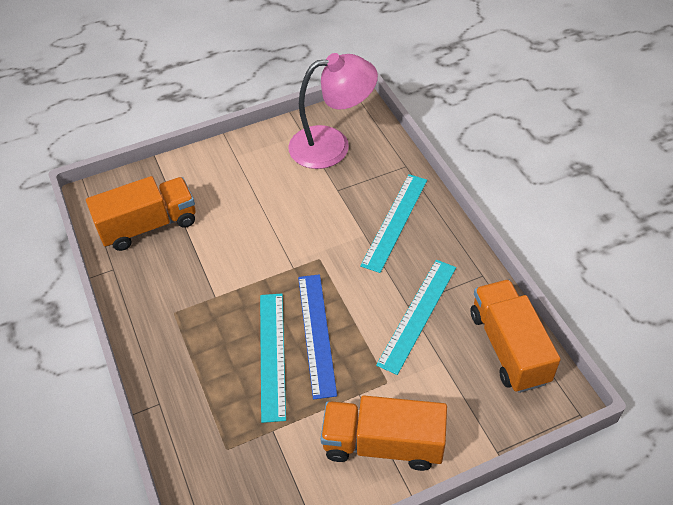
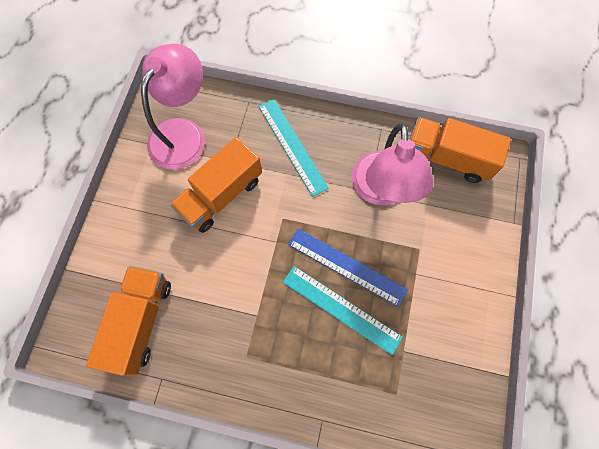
camera: 55 degrees left, 20 degrees up
(383, 444) = (463, 286): orange truck -> orange truck (221, 195)
(418, 314) = (381, 191): turquoise ruler -> pink lamp

